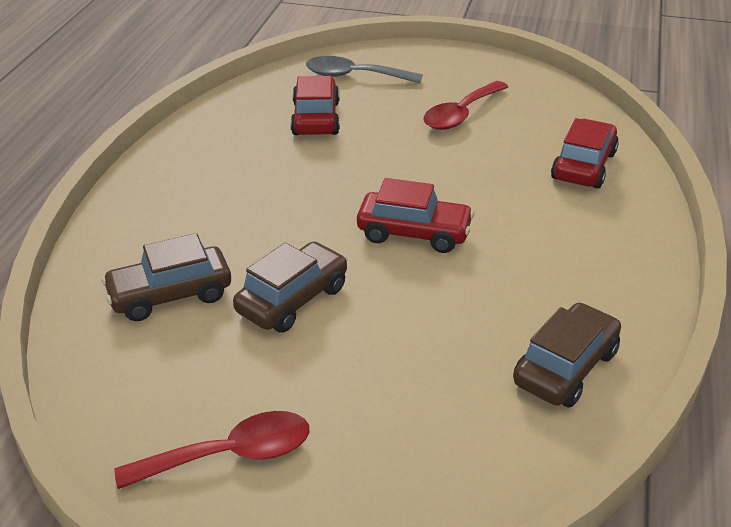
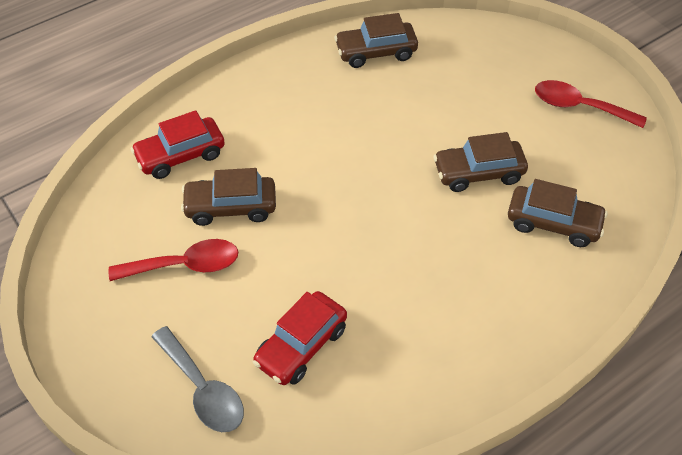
camera: 140 degrees left, 15 degrees up
(414, 233) = (357, 174): red car -> none
(484, 157) = (230, 207): none -> brown car

